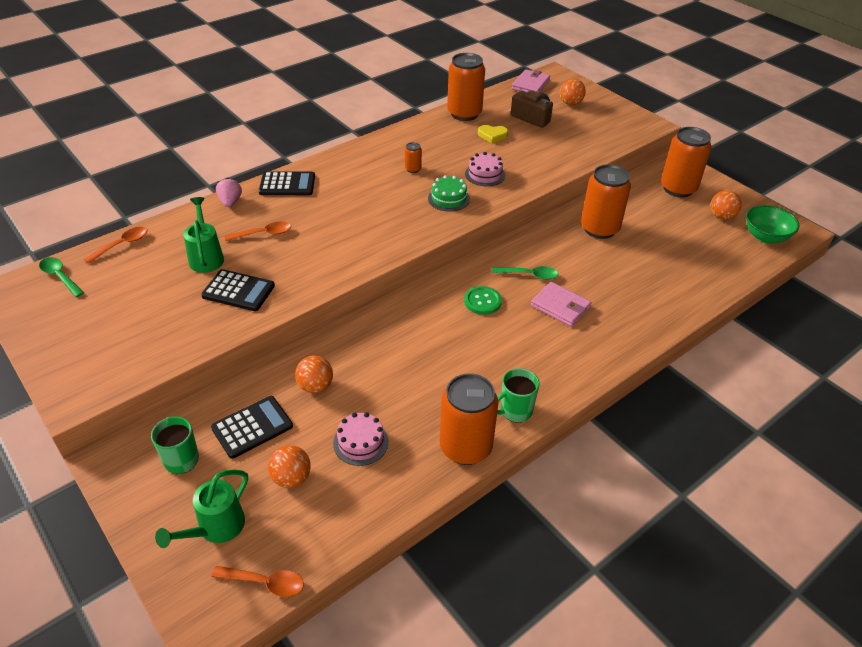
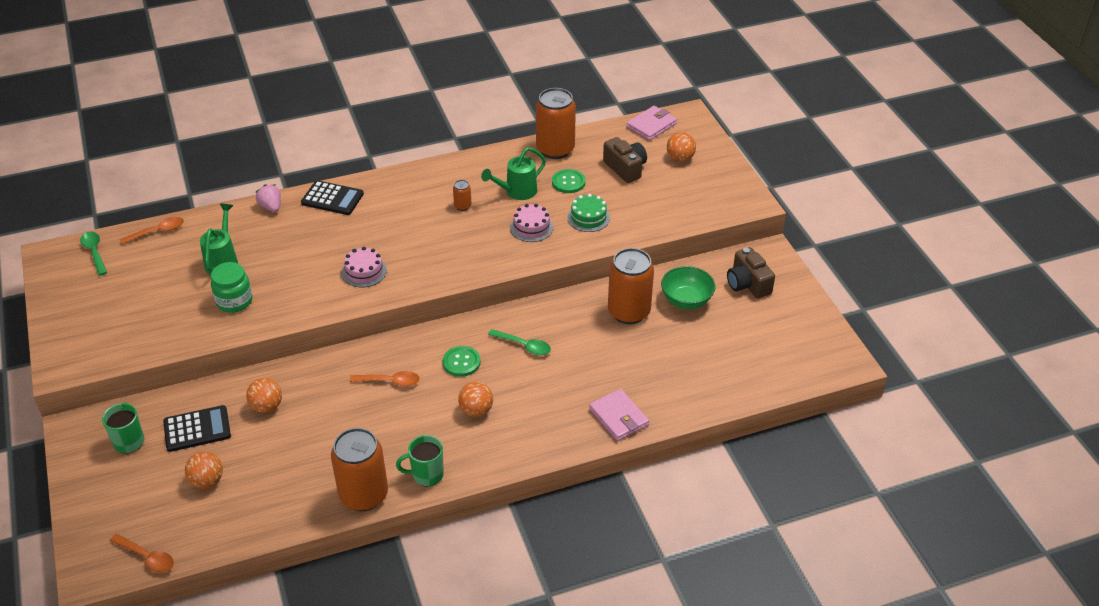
camera: 20 degrees right, 0 degrees up
(216, 528) = (130, 505): green watering can -> green watering can (517, 192)
(230, 202) = (271, 207): pink strawberry -> pink strawberry turned 45 degrees counterclockwise
(238, 291) = (234, 301): black calculator -> green jar
(263, 234) = (284, 248): orange spoon -> orange spoon (390, 381)
(361, 442) = (278, 466): pink cake -> pink cake (364, 271)
(448, 198) = (478, 247): green cake -> green cake (588, 217)
(492, 135) = (568, 182): yellow heart -> green button
(560, 306) = (533, 385): pink wallet -> pink wallet (618, 417)
(678, 188) = (747, 284): orange can -> brown camera
(721, 217) = (772, 327): orange ball -> orange ball (476, 410)
(765, 237) = (804, 361): green bowl -> green bowl (686, 300)

